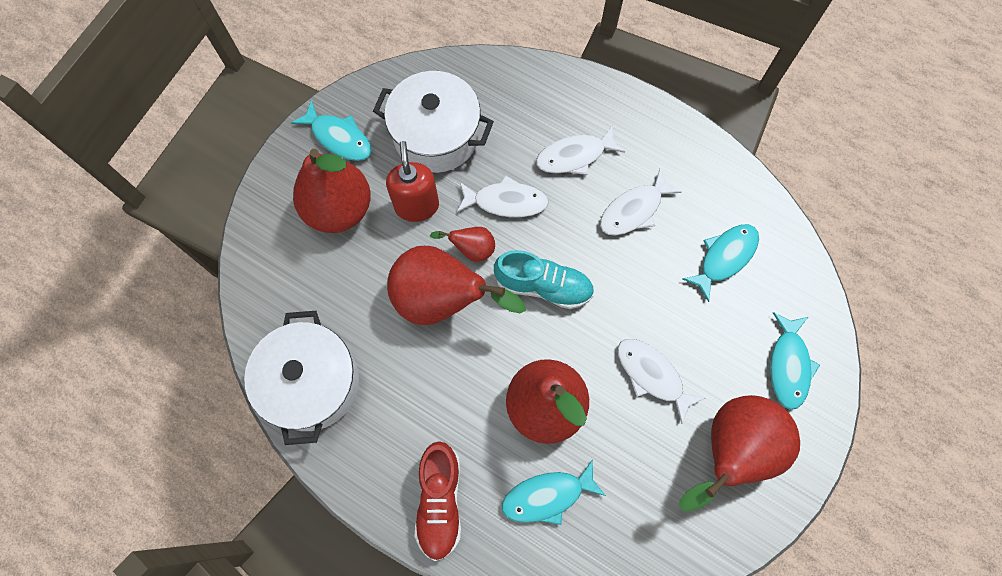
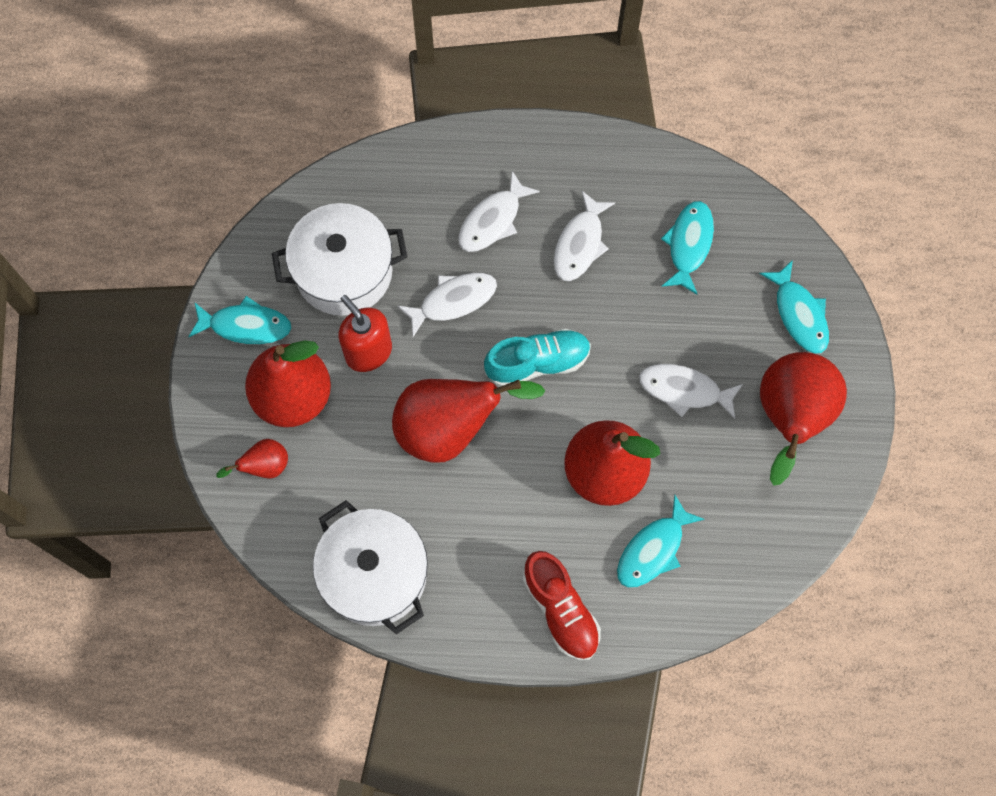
camera: 30 degrees left, 0 degrees up
(472, 249) = (448, 365): red pear -> red pear (264, 466)

